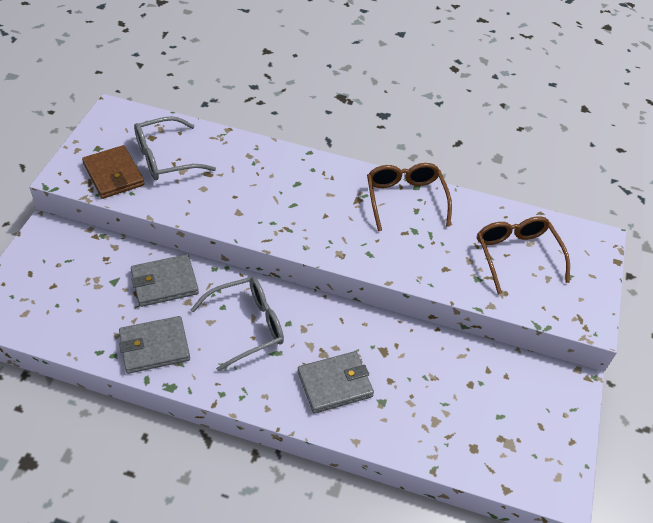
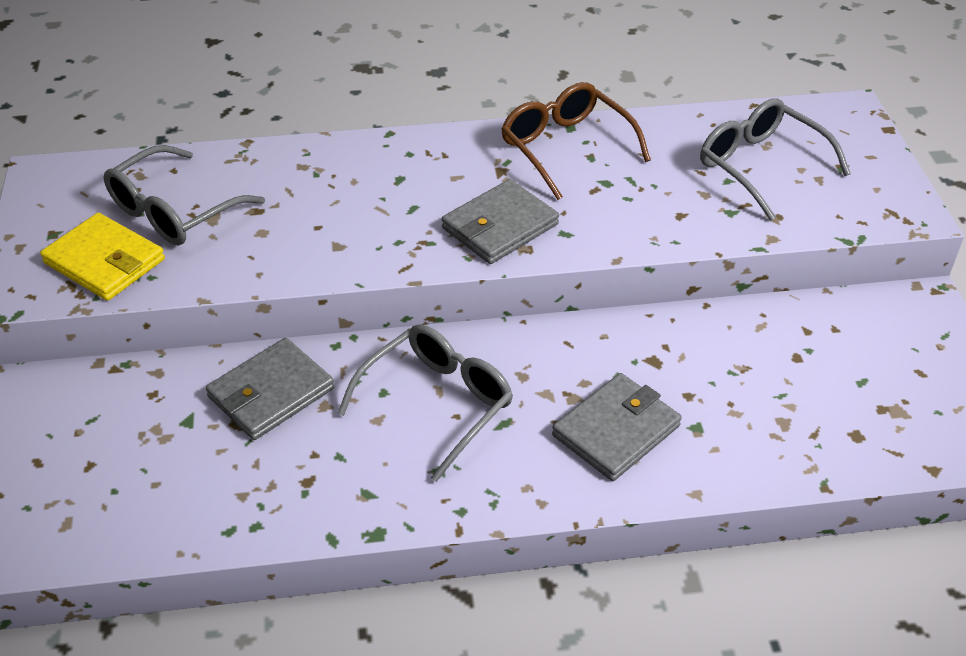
camera: 20 degrees left, 5 degrees down
(113, 174) = (104, 261): brown wallet -> yellow wallet
(154, 347) = (314, 488): grey wallet -> grey wallet (500, 226)
(516, 255) = (760, 166): brown glasses -> grey glasses

